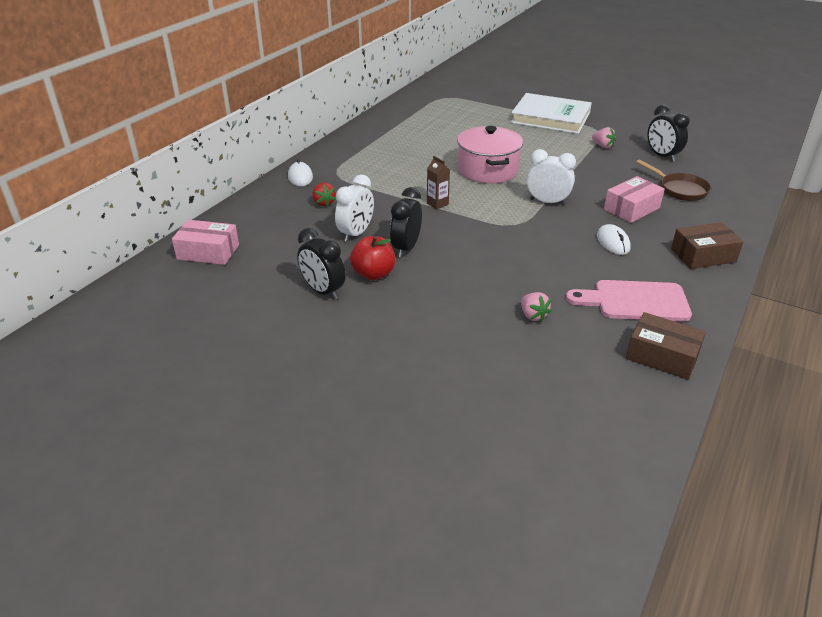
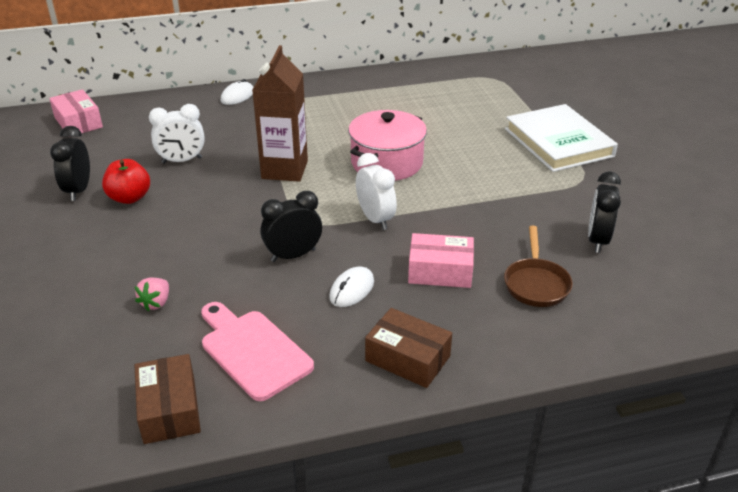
camera: 45 degrees right, 0 degrees up
(324, 203) = (211, 125): red strawberry -> none
(406, 248) = (189, 192): black clock -> black clock (293, 255)
(437, 204) = (284, 170): brown carton -> brown carton, size x2.23
(603, 146) = (551, 197): pink strawberry -> none

